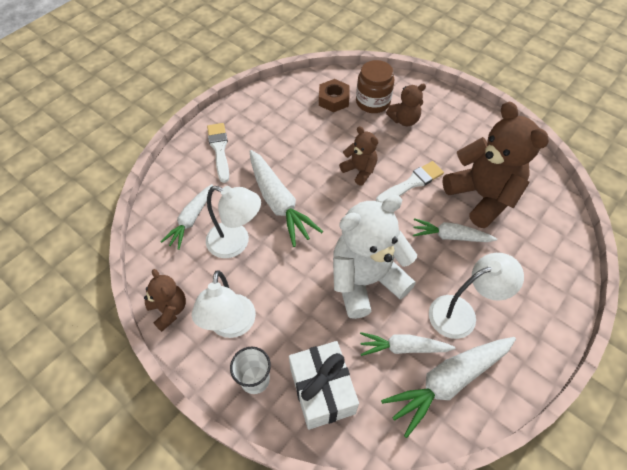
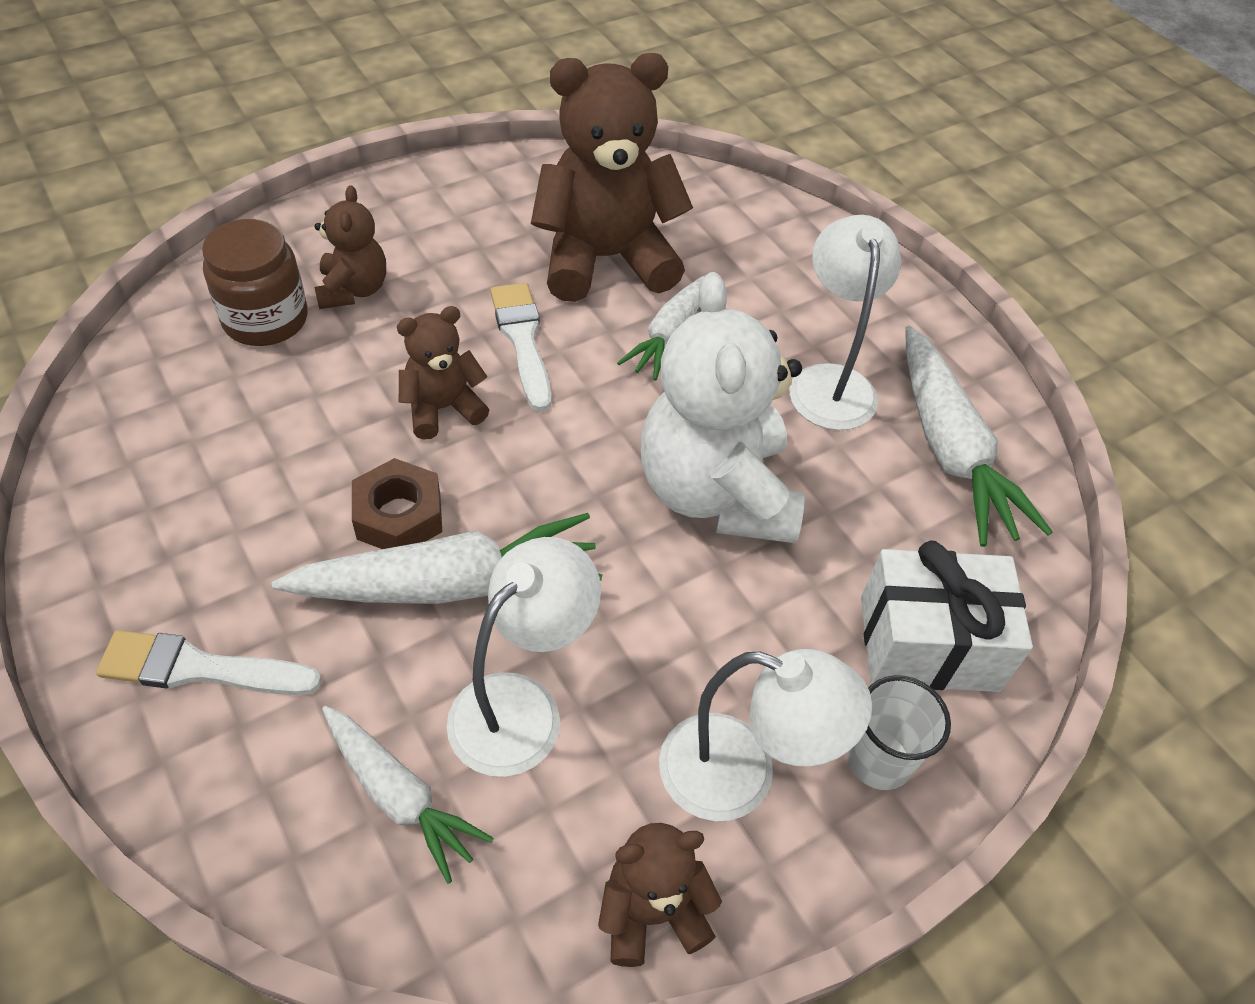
camera: 75 degrees left, 5 degrees down
(333, 100) = (205, 382): brown nut -> brown nut (399, 516)
(403, 347) = (873, 487): white carrot -> none

